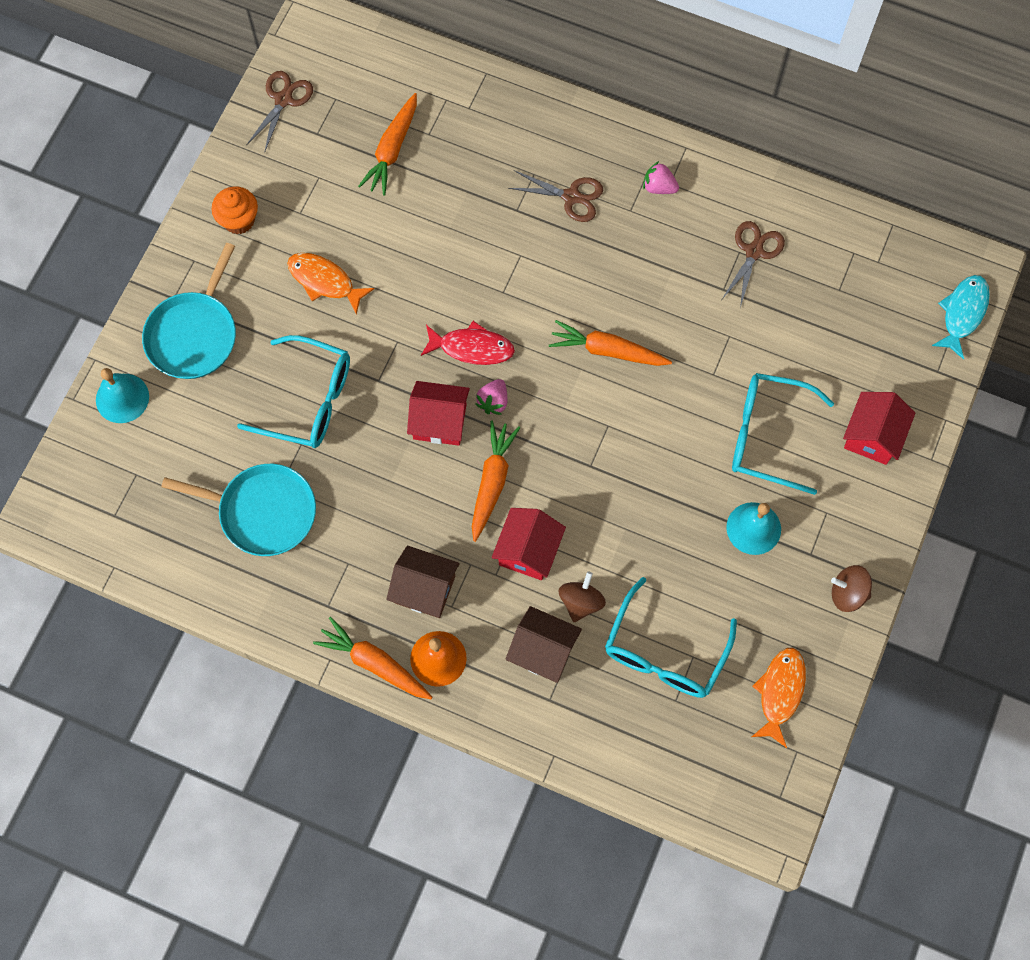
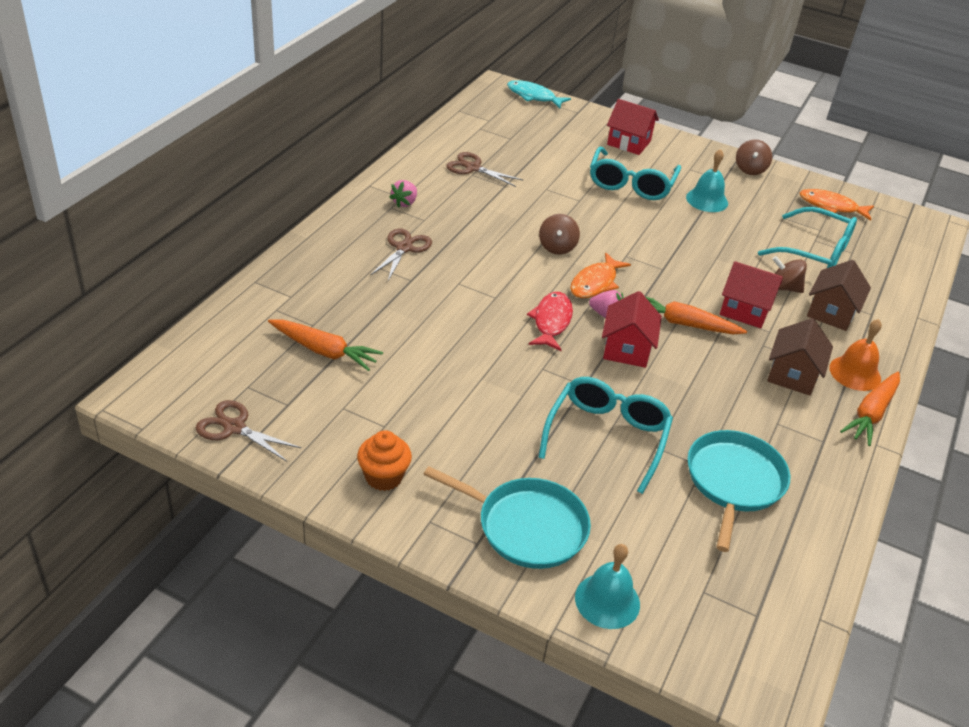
camera: 90 degrees left, 30 degrees down
(324, 281) = (470, 413): orange fish -> orange fish (595, 283)
(607, 350) = (557, 247): orange carrot -> brown spinning top

